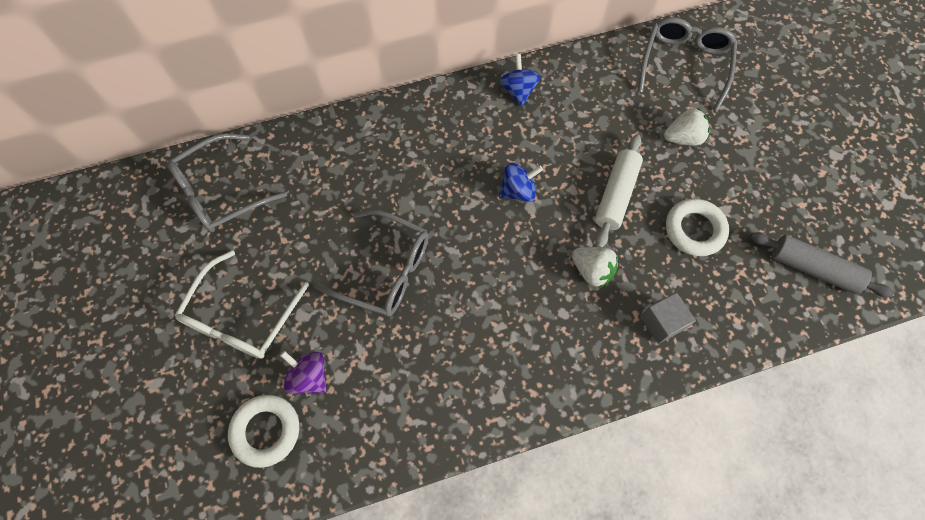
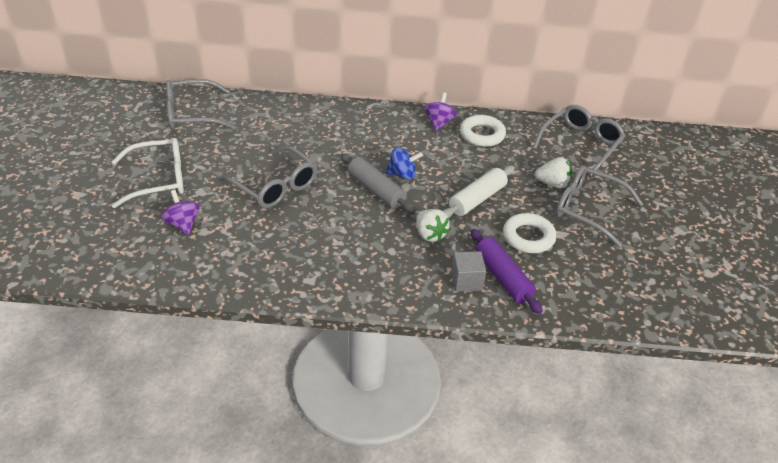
camera: 20 degrees right, 25 degrees down
(241, 317) = (159, 180): white glasses -> white glasses turned 150 degrees counterclockwise
(266, 431) = (133, 242): white ring -> white ring (482, 134)
(518, 91) = (439, 123): blue spinning top -> purple spinning top
(696, 301) = (503, 277): none -> purple rolling pin
(734, 162) = (587, 209): none -> grey glasses
(812, 269) = (616, 290): grey rolling pin -> grey rolling pin (376, 190)

